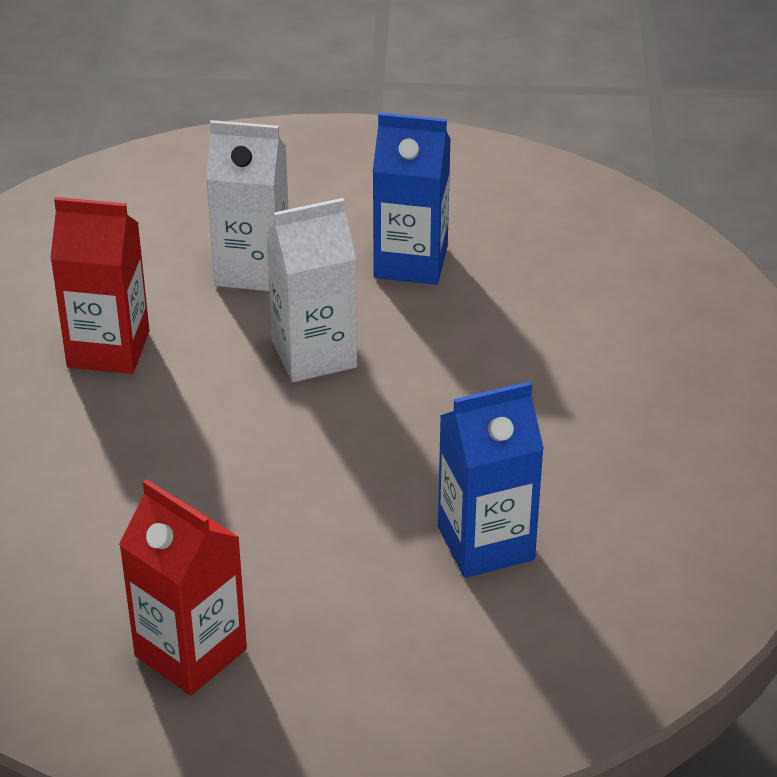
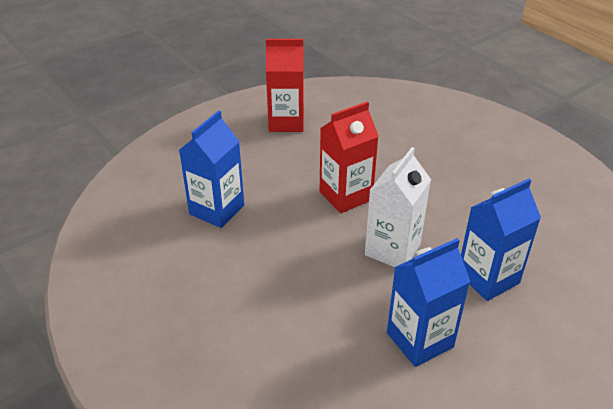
camera: 140 degrees right, 0 degrees up
(108, 349) = (479, 198): red carton -> red carton (345, 196)
(252, 269) = (488, 278): white carton -> blue carton

